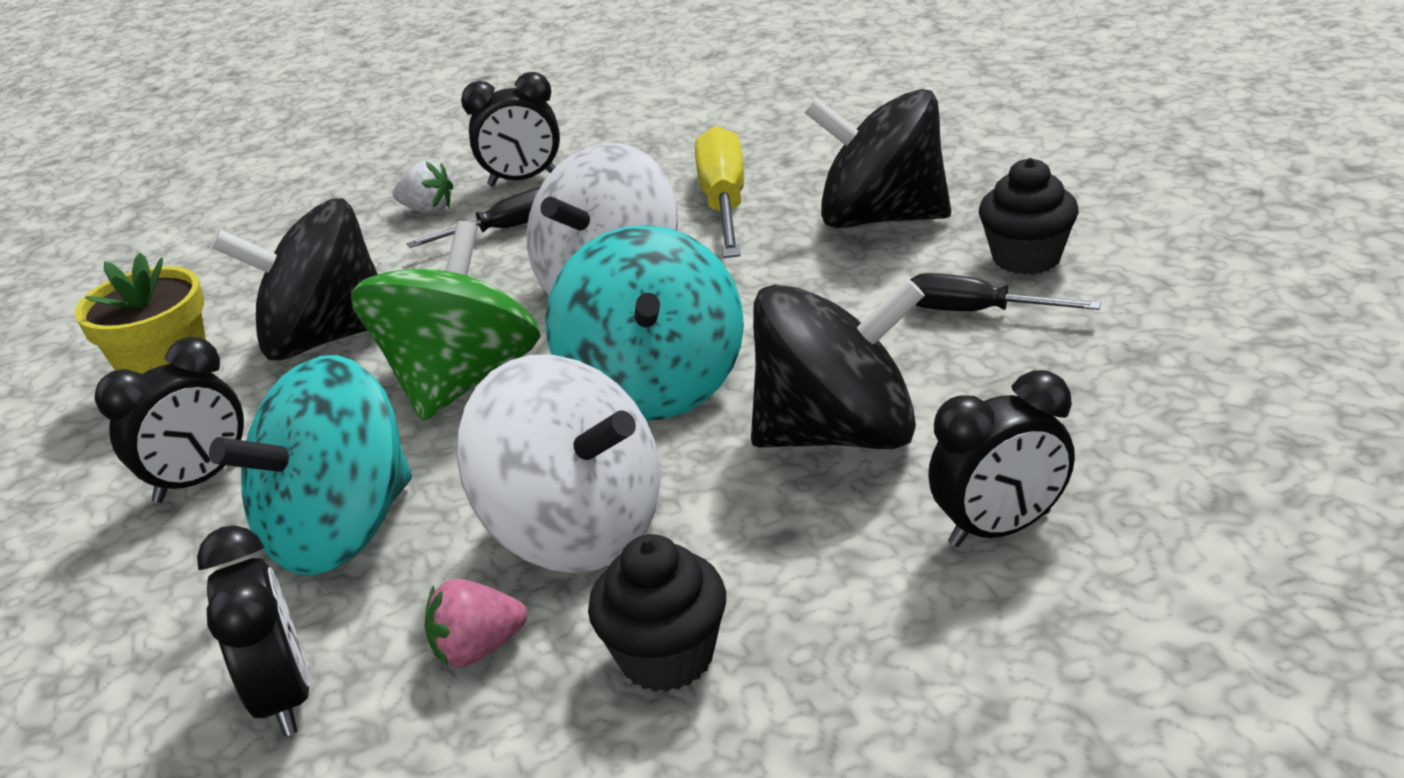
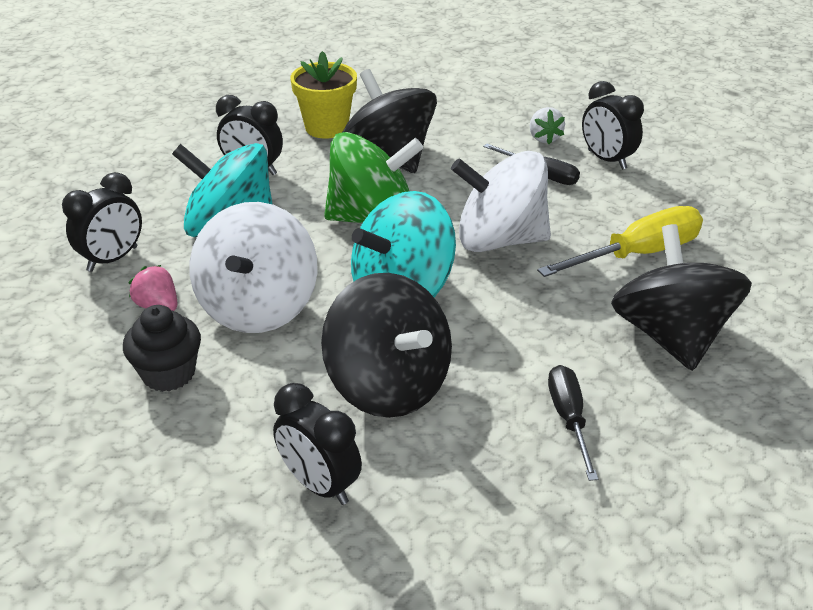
camera: 60 degrees right, 5 degrees up
(1026, 258) = (663, 429): black cupcake -> none

